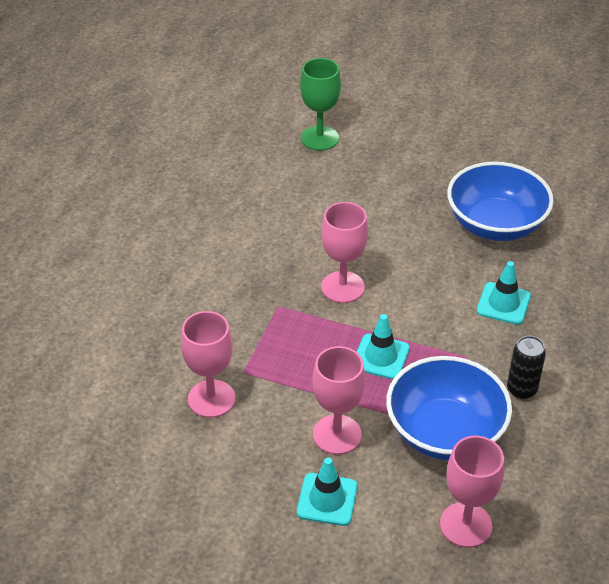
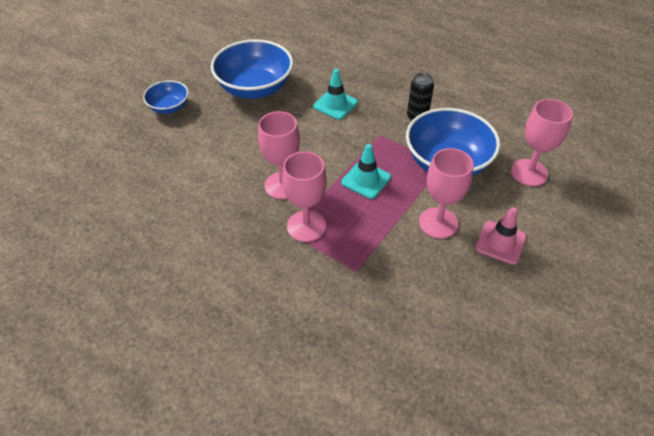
camera: 75 degrees left, 5 degrees up
(211, 399) = (381, 300): pink goblet -> pink goblet (306, 226)
(319, 138) = (91, 160): green goblet -> none
(327, 499) = (500, 242): turquoise traffic cone -> pink traffic cone
(424, 166) = (169, 107): none -> blue bowl

